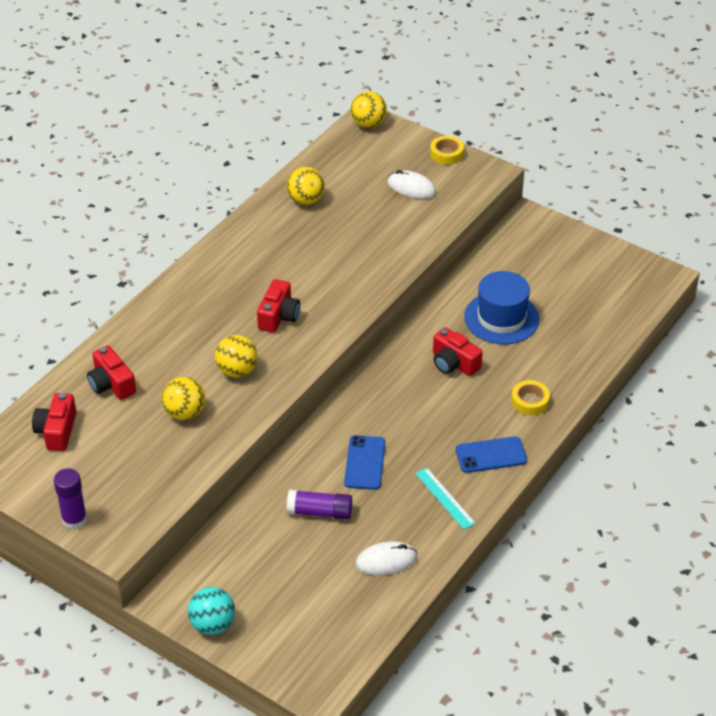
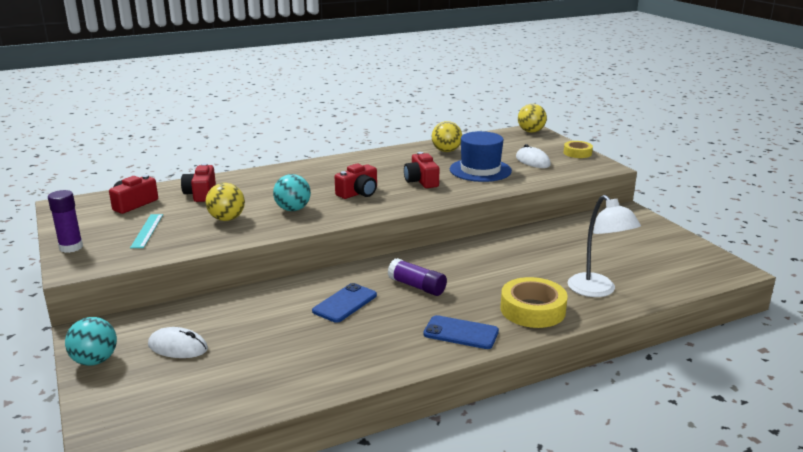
camera: 30 degrees right, 20 degrees down
(237, 371) = (293, 209): yellow ball -> turquoise ball
(320, 512) = (272, 321): purple glue stick -> purple glue stick (417, 286)
(386, 560) = (286, 371): white mouse -> white mouse (178, 347)
(445, 498) = (387, 347): turquoise ruler -> turquoise ruler (147, 230)
(454, 363) = (486, 269): red camera -> red camera (421, 181)
(501, 318) = (554, 255): blue hat -> blue hat (480, 170)
(530, 401) = (532, 310): yellow tape -> yellow tape, size x1.67
(567, 353) = (597, 291): none -> white lamp

